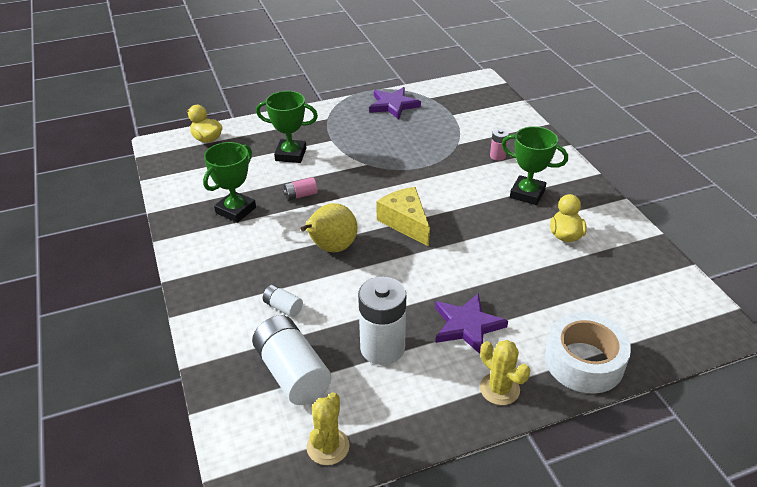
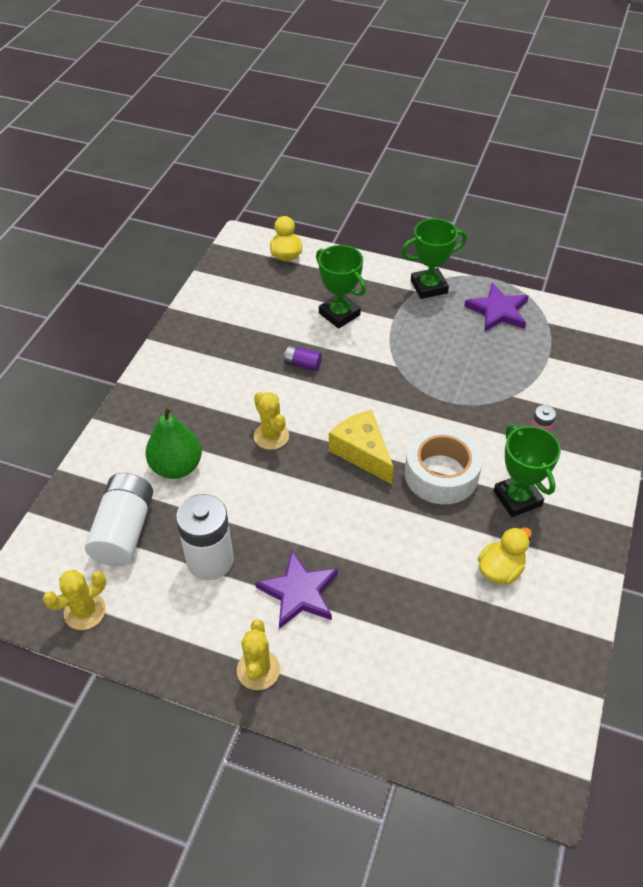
camera: 40 degrees right, 10 degrees up
(236, 210) = (235, 347): green trophy -> green trophy (429, 287)
(283, 307) = (176, 467): white battery -> green pear
(300, 195) = (302, 364): pink battery -> purple battery
(331, 248) = (271, 436): yellow pear -> yellow cactus
(405, 222) = (362, 452): yellow cheese -> yellow cheese turned 45 degrees counterclockwise
(584, 361) = (359, 705): white tape -> white tape (441, 473)

